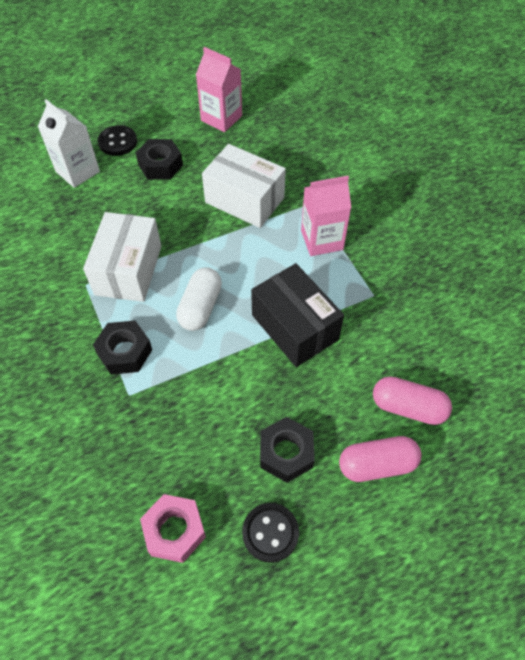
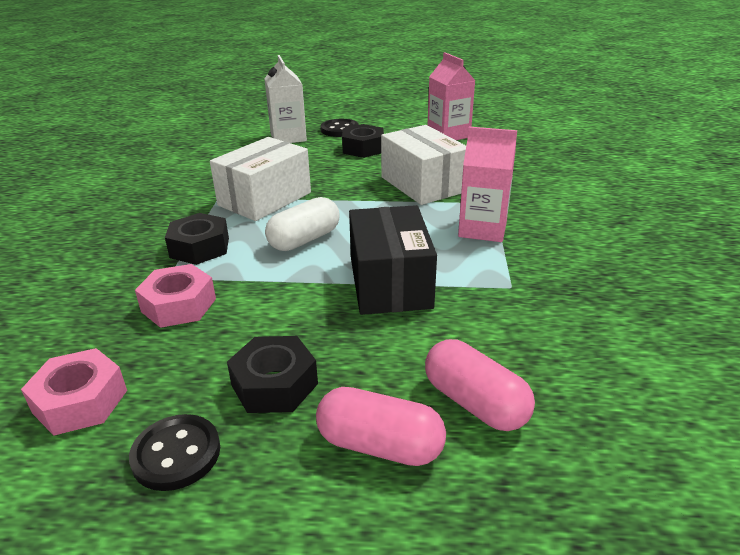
camera: 30 degrees right, 25 degrees down
(163, 418) = (179, 305): none -> pink nut

